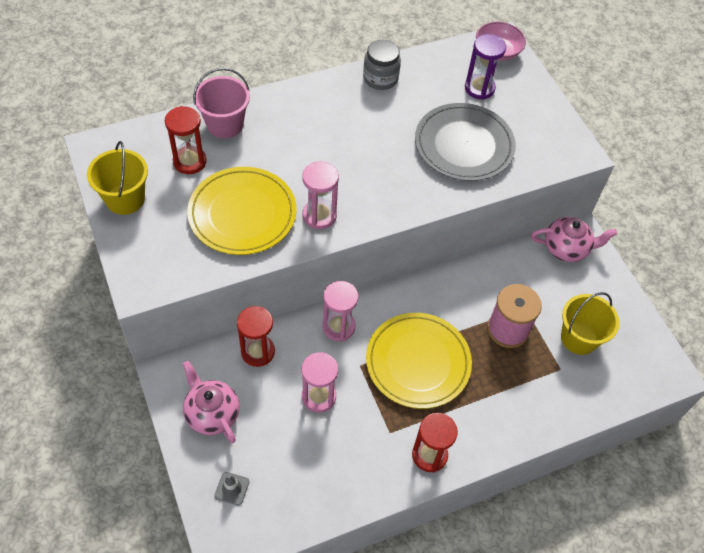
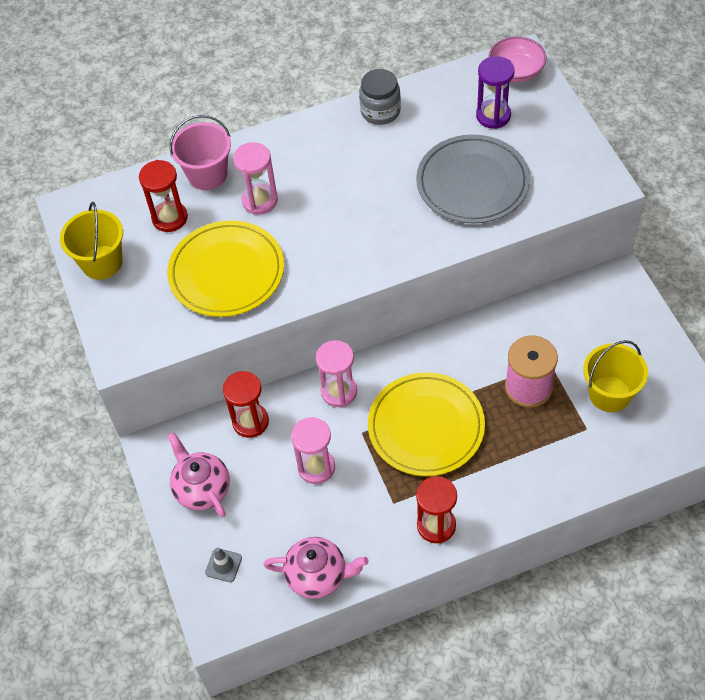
camera: 10 degrees right, 0 degrees up
(319, 215) = (309, 270): pink hourglass -> pink hourglass (260, 200)
(566, 248) = (600, 293): pink teapot -> pink teapot (317, 575)

